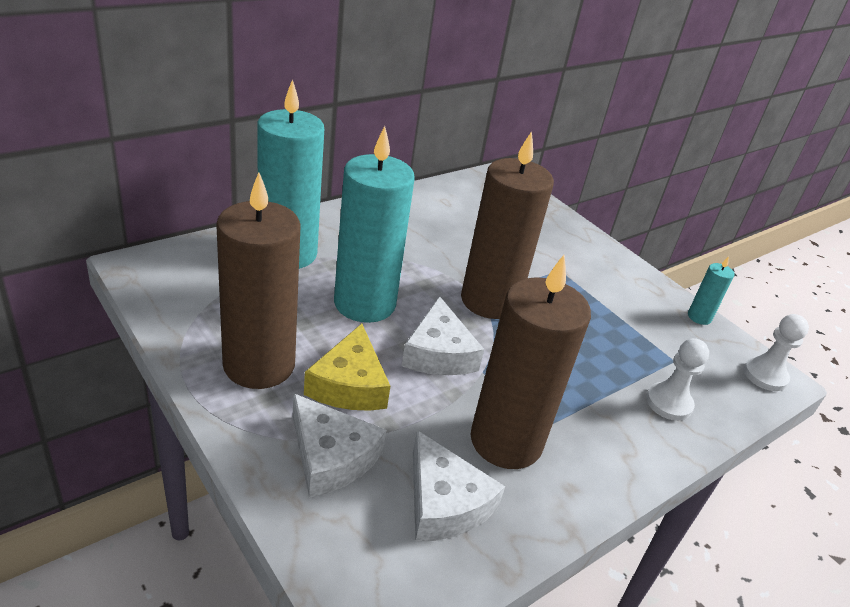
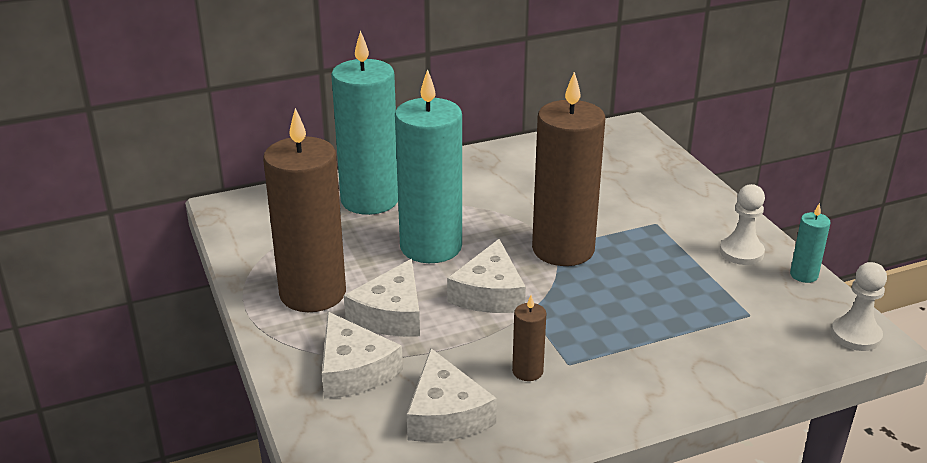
camera: 20 degrees right, 5 degrees down
(349, 384) = (391, 314): yellow cheese -> white cheese
(506, 441) = (527, 371): brown candle -> brown candle, size x0.42
(669, 403) = (722, 352): white pawn -> white pawn (741, 252)

